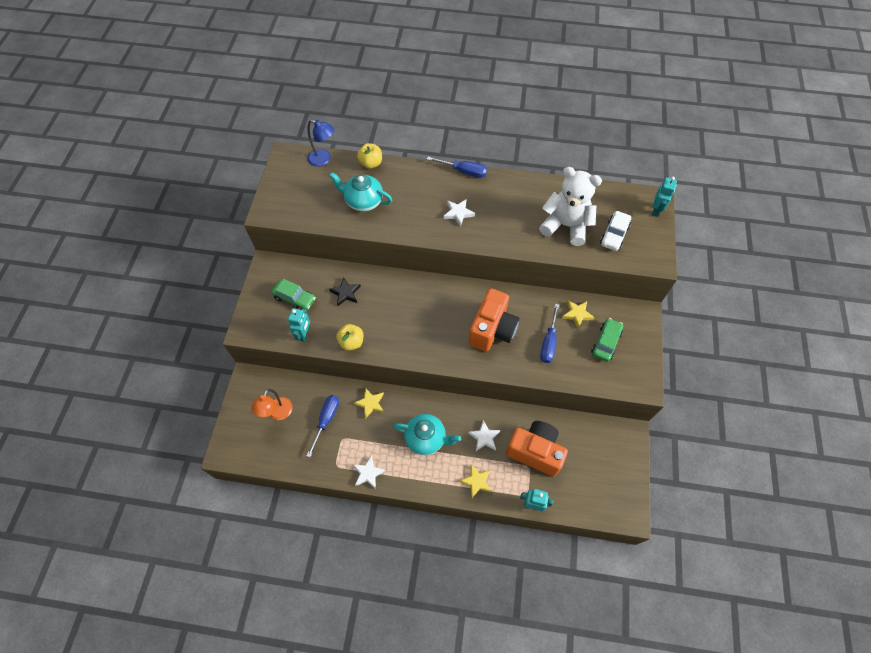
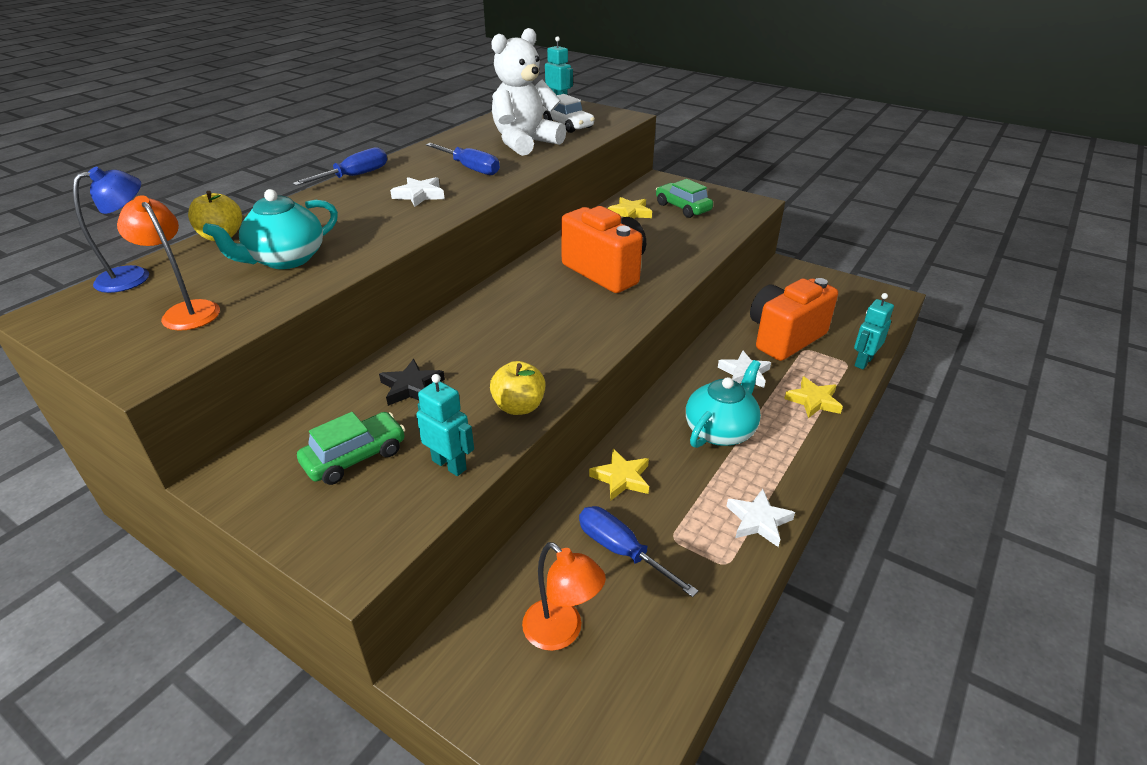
camera: 65 degrees left, 25 degrees down
(307, 196) = (186, 311): none -> orange lamp
(549, 342) = (656, 239): blue screwdriver -> blue screwdriver (470, 168)

